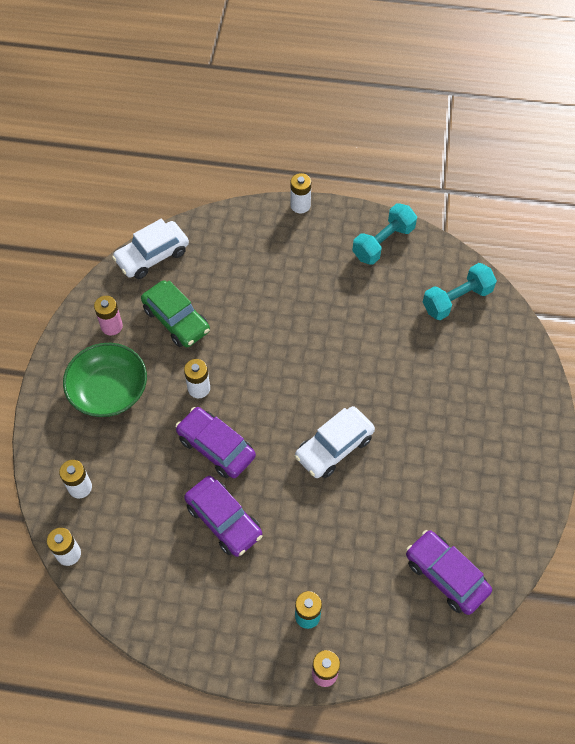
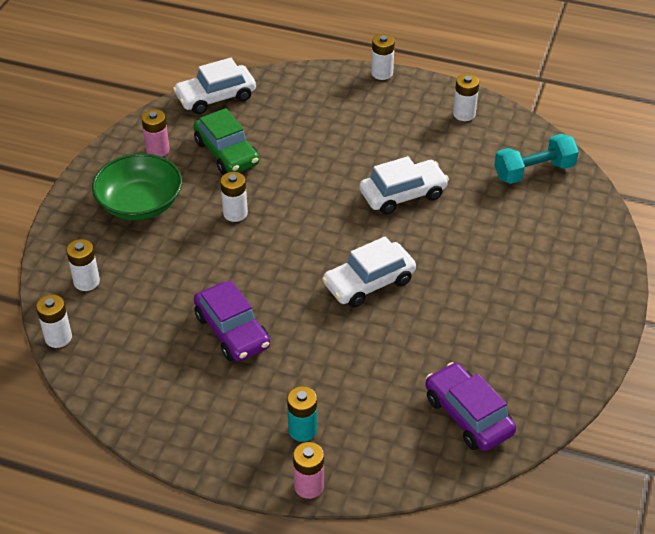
camera: 10 degrees right, 15 degrees down
(216, 447) = (240, 266): purple car -> none
(345, 343) = (403, 194): none -> white car
(383, 243) = (464, 114): turquoise dumbbell -> white battery

